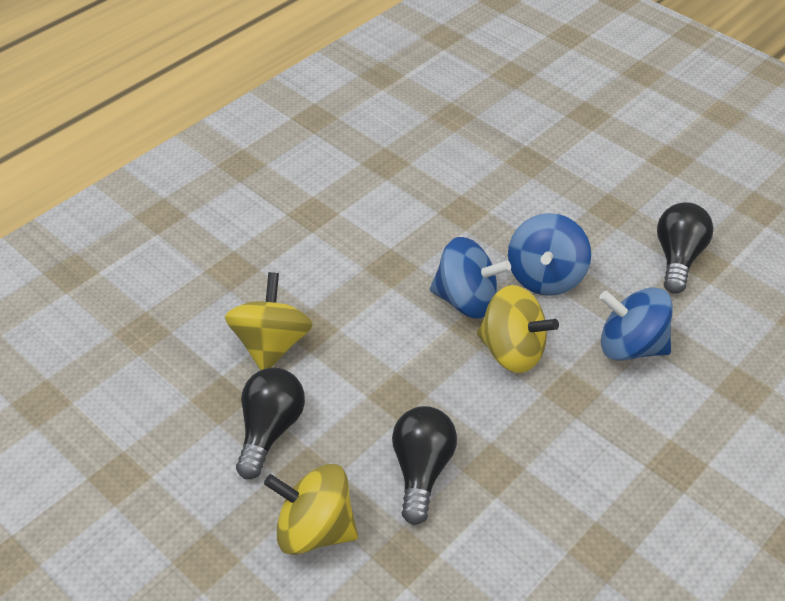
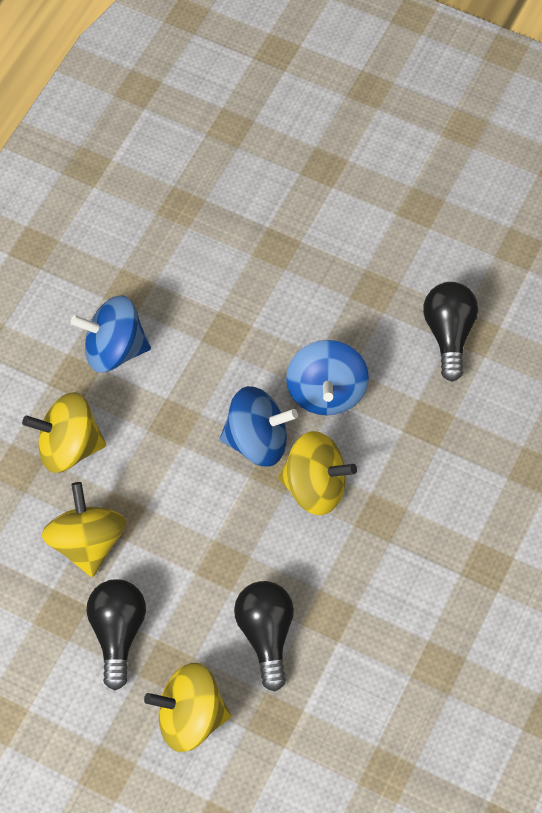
camera: 15 degrees left, 15 degrees up
(285, 264) = (69, 447): none -> yellow spinning top
(630, 346) = (423, 451): blue spinning top -> blue spinning top (114, 349)

